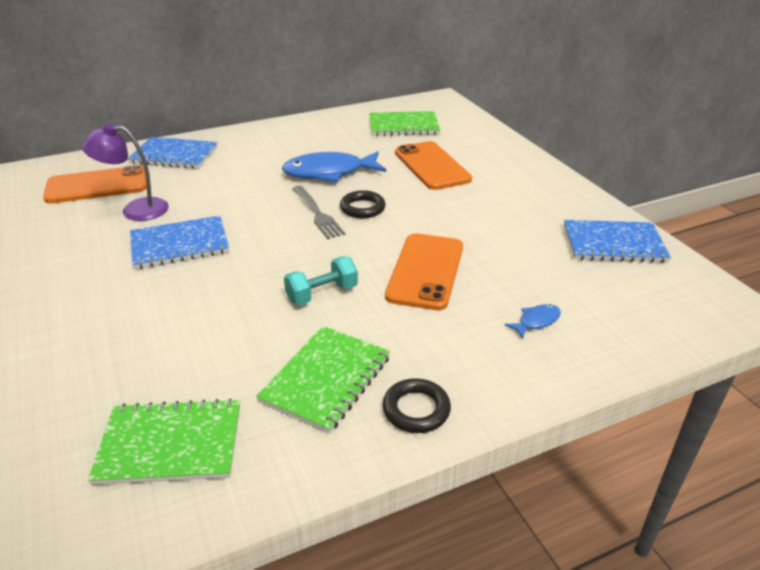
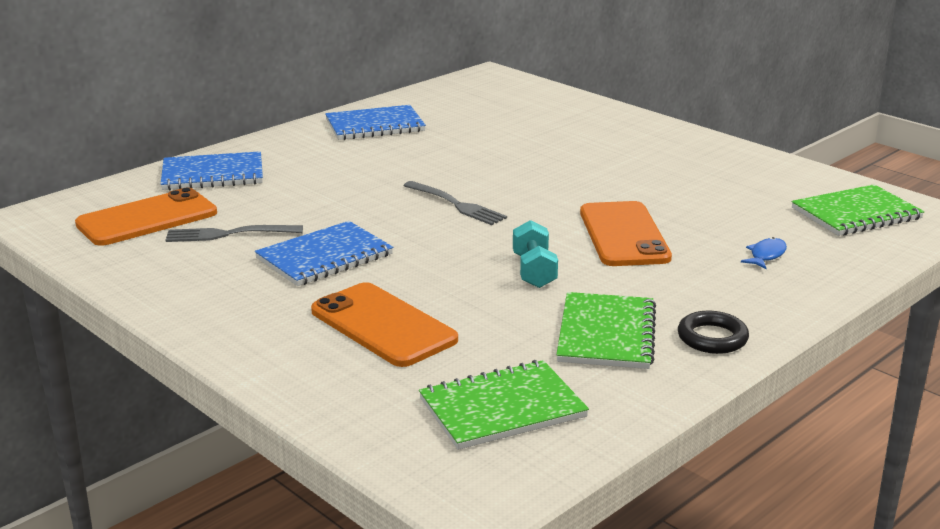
camera: 20 degrees left, 10 degrees down
(135, 210) = (229, 234): purple lamp -> grey fork
(322, 294) = (534, 271): turquoise dumbbell -> turquoise dumbbell turned 45 degrees counterclockwise
(329, 173) = (429, 165): blue fish -> none
(362, 208) = (502, 192): black ring -> none
(403, 126) = (472, 107): green notebook -> green notebook (856, 214)
(432, 166) = (543, 142): orange phone -> orange phone (383, 325)
(613, 244) = (789, 183): blue notebook -> blue notebook (375, 125)

